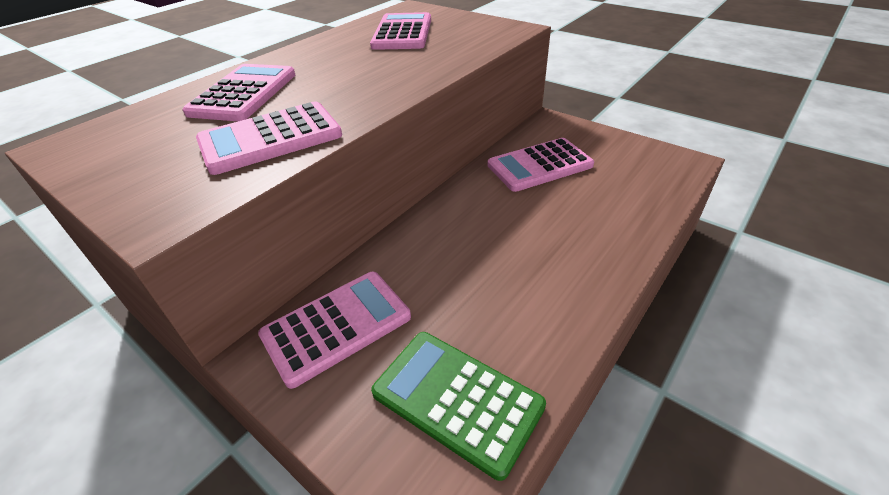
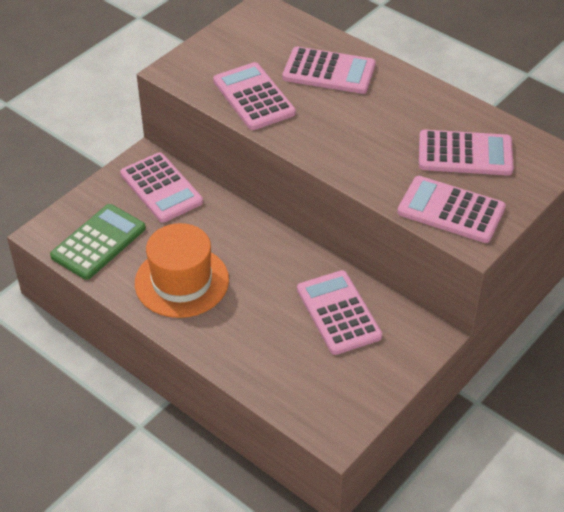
camera: 90 degrees right, 5 degrees up
(479, 36) = (451, 210): none -> pink calculator
(523, 284) = (181, 281): none -> orange hat

